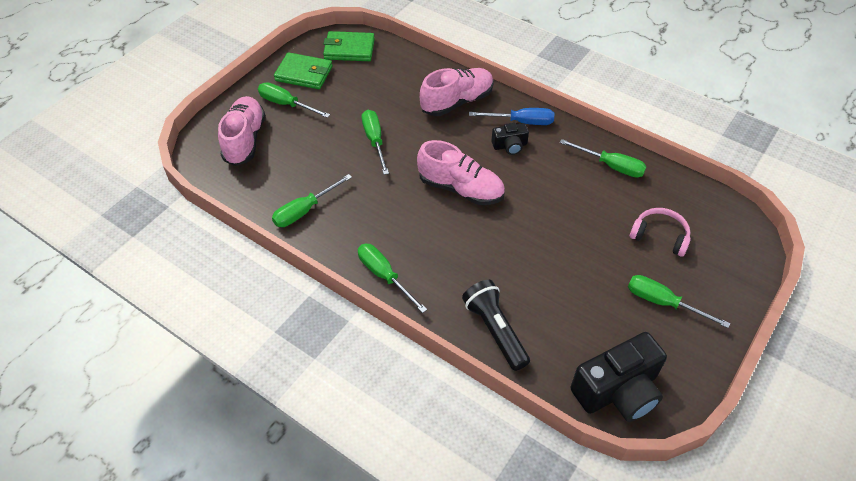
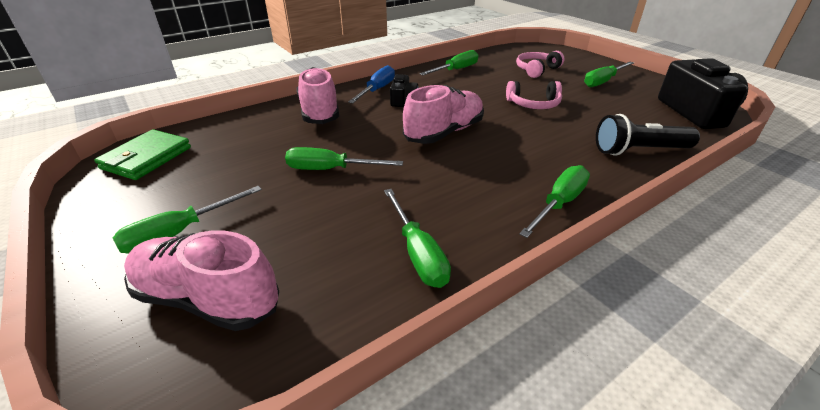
camera: 70 degrees left, 15 degrees down
(304, 73) = (138, 203): green wallet -> none
(384, 276) = (559, 203): green screwdriver -> green screwdriver turned 150 degrees clockwise
(556, 243) = (533, 104): none -> pink headphones

